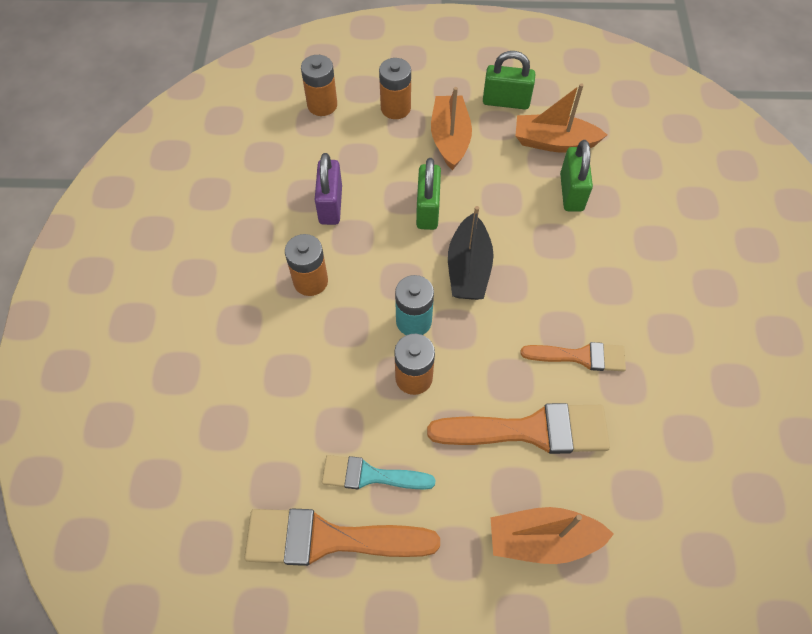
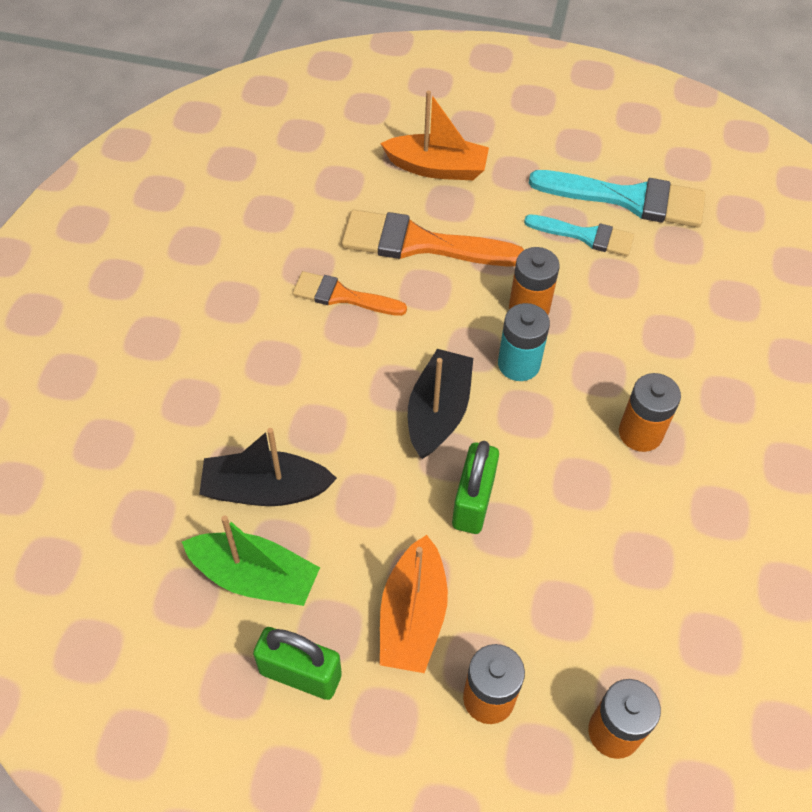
camera: 170 degrees left, 5 degrees down
(328, 539) = (628, 199): orange brush -> turquoise brush
(330, 205) = (609, 535): purple padlock -> none
(554, 142) = (255, 577): orange boat -> green boat
(571, 192) = (265, 490): green padlock -> black boat

